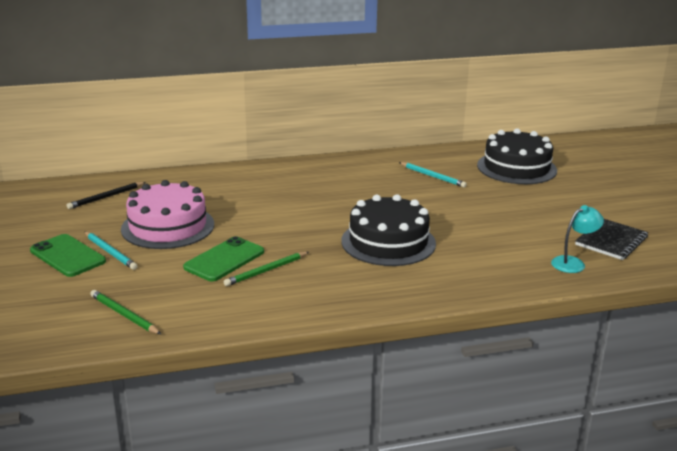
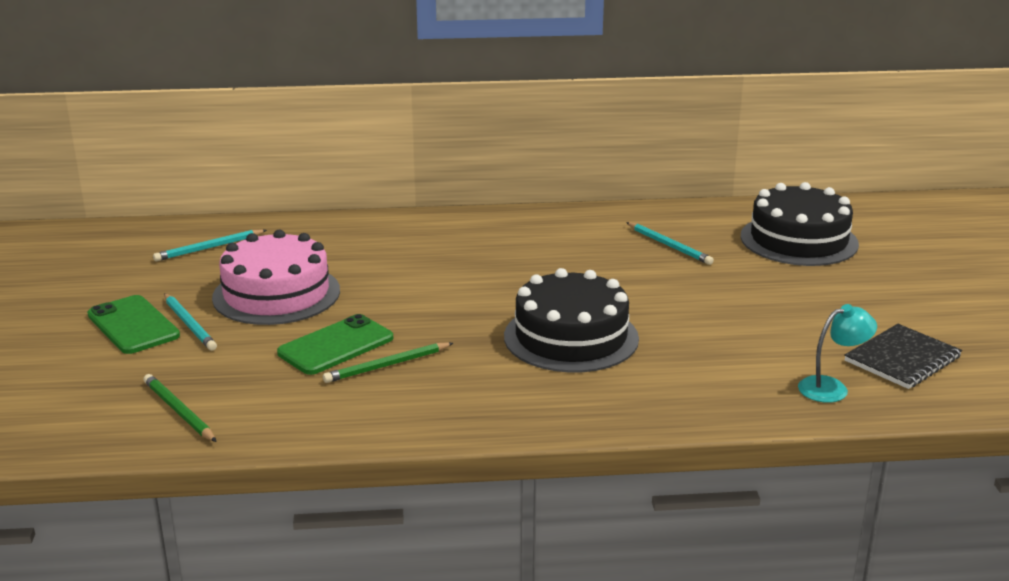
camera: 10 degrees right, 0 degrees up
(106, 197) = (209, 248): black pencil -> turquoise pencil

